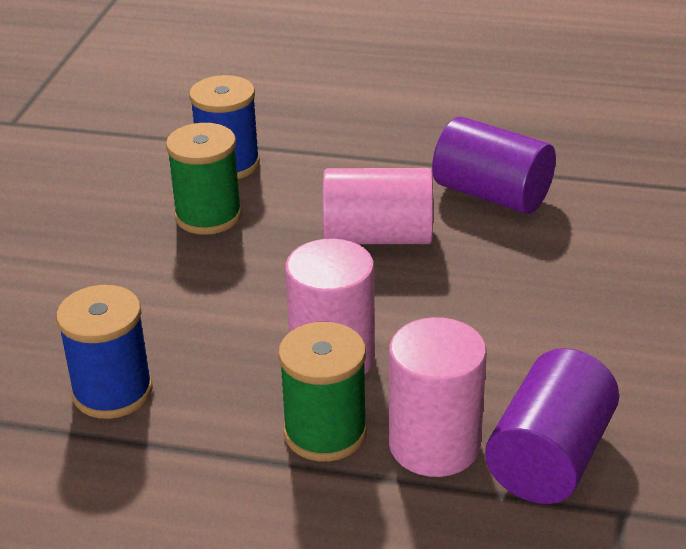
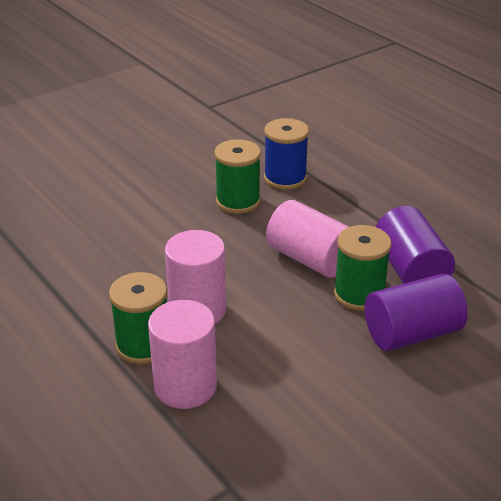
camera: 40 degrees right, 0 degrees up
(112, 392) = (80, 266): blue spool -> none
(477, 246) = (359, 294): none -> green spool
(549, 458) = (233, 433): purple cylinder -> purple cylinder (412, 333)

